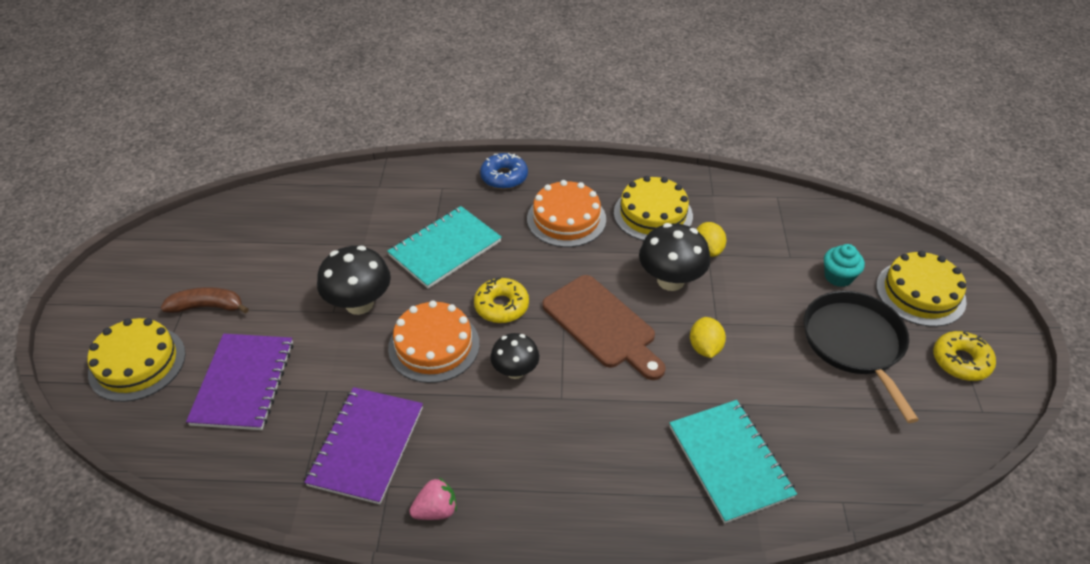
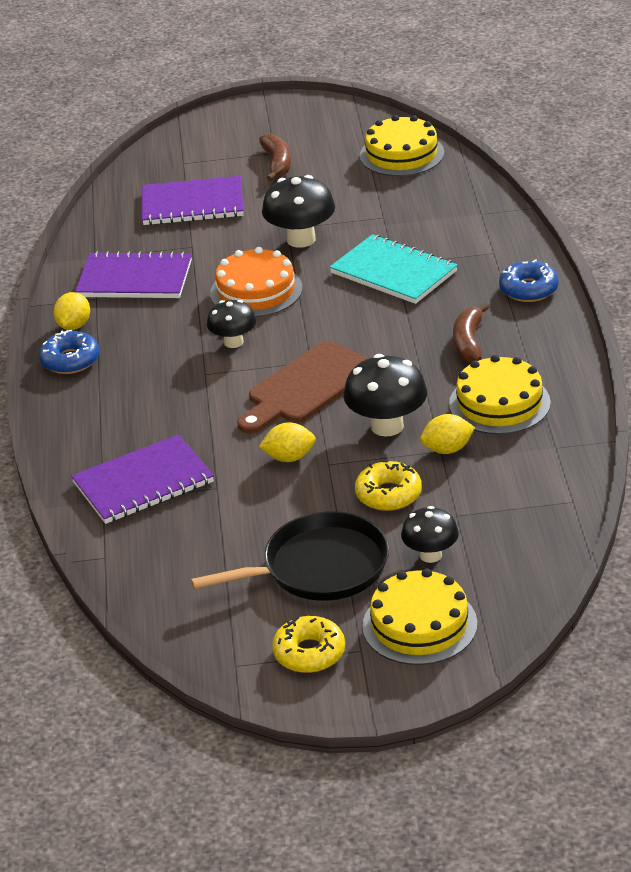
camera: 85 degrees right, 10 degrees down
(137, 363) = (205, 150): yellow cake -> yellow cake (401, 154)
(436, 510) = (74, 326): pink strawberry -> yellow lemon
(501, 306) = (318, 320): yellow donut -> yellow donut (388, 494)
(503, 517) = (70, 360): none -> blue donut
(566, 219) = (469, 342): orange cake -> brown banana
(730, 461) = (143, 483): turquoise notebook -> purple notebook
(838, 276) = (430, 555): turquoise cupcake -> black mushroom

